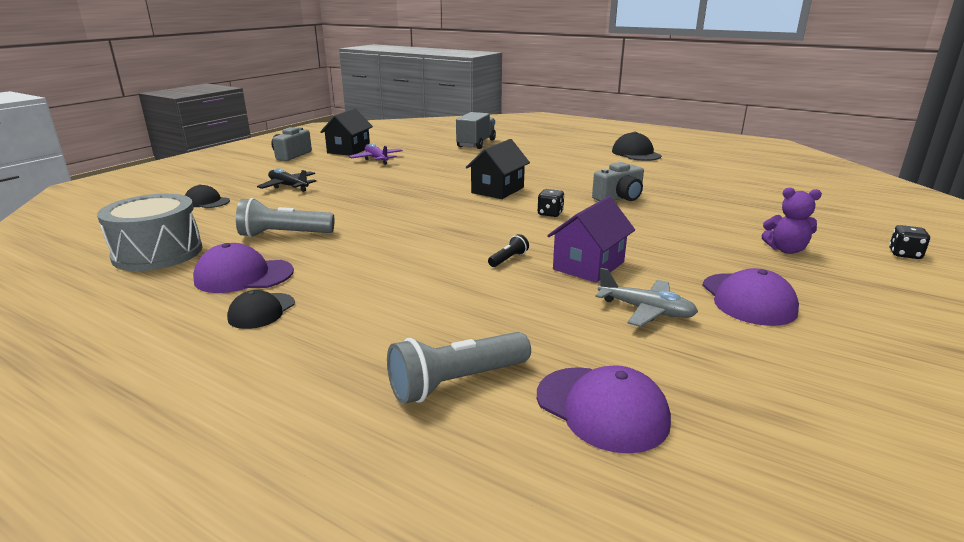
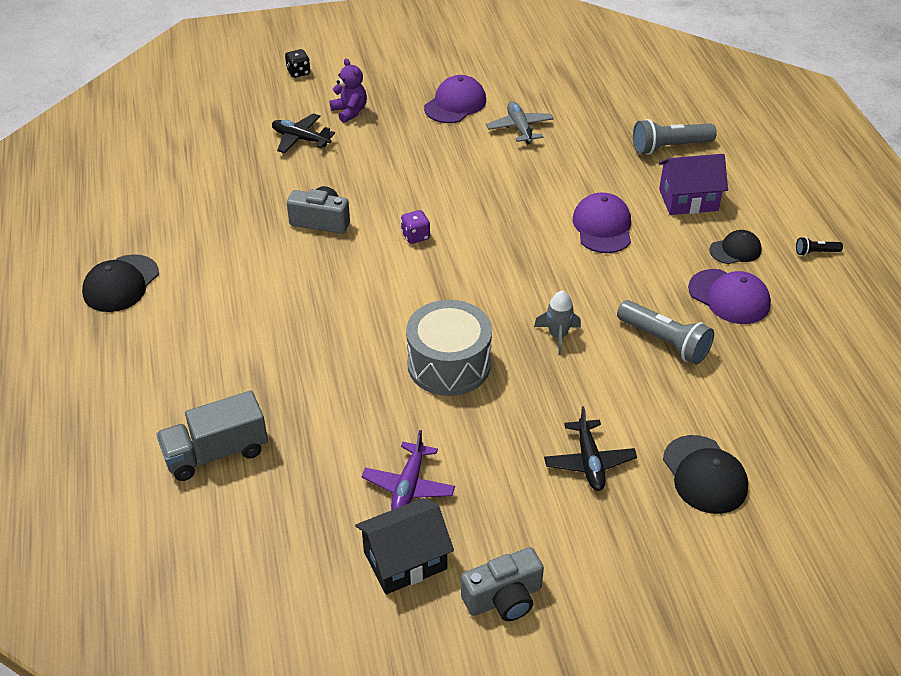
camera: 135 degrees left, 20 degrees up
(158, 253) = (787, 375): grey drum -> grey drum (449, 364)
(207, 202) = (704, 474): black cap -> black cap, size x1.52
(370, 212) = (557, 335): none -> grey rocket
(456, 382) = (669, 147): grey flashlight -> grey flashlight turned 150 degrees clockwise
(497, 190) = (394, 302): black house -> none
(508, 259) = (530, 206): black flashlight -> black flashlight (815, 252)
(550, 214) = (415, 236): black dice -> purple dice
(588, 265) = (490, 171): purple house -> purple house (688, 200)
(601, 408) = (622, 106): purple cap -> purple cap (602, 227)
(753, 221) = (301, 139): none -> black plane

